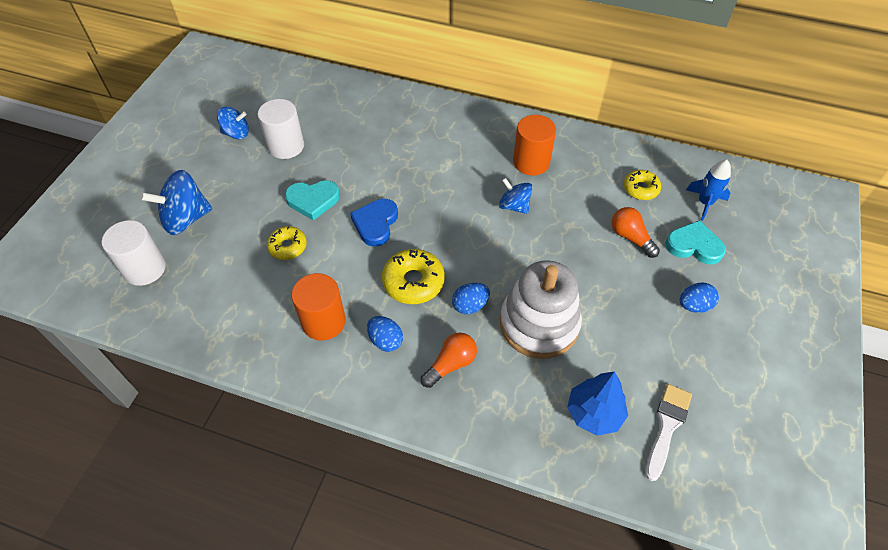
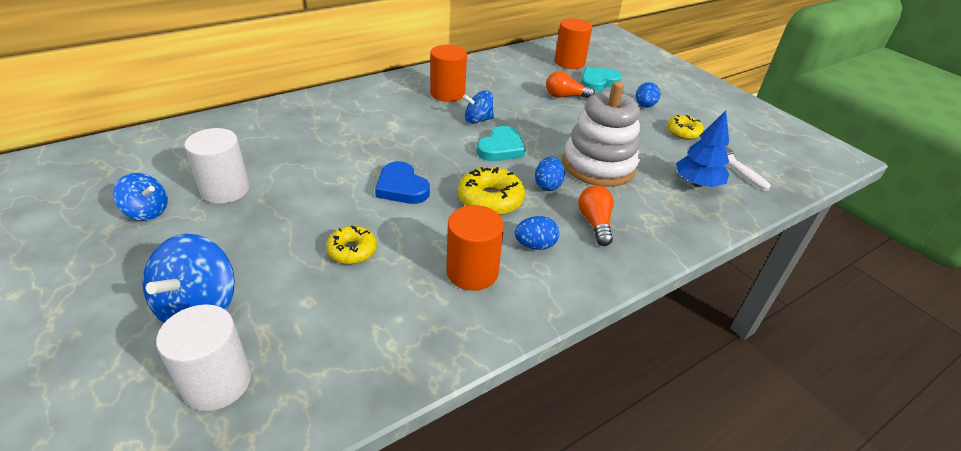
camera: 55 degrees left, 15 degrees down
(236, 133) = (147, 211): blue spinning top -> blue spinning top turned 75 degrees clockwise
(313, 200) = (320, 207): turquoise heart -> turquoise heart (501, 148)
(640, 189) = (529, 73): yellow donut -> yellow donut (683, 132)
(705, 203) = (569, 62): blue rocket -> orange cylinder

